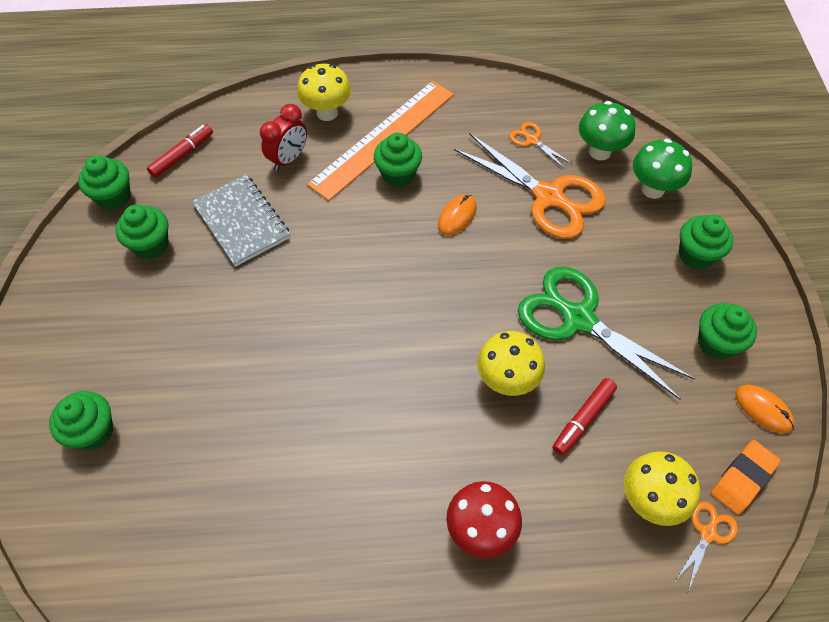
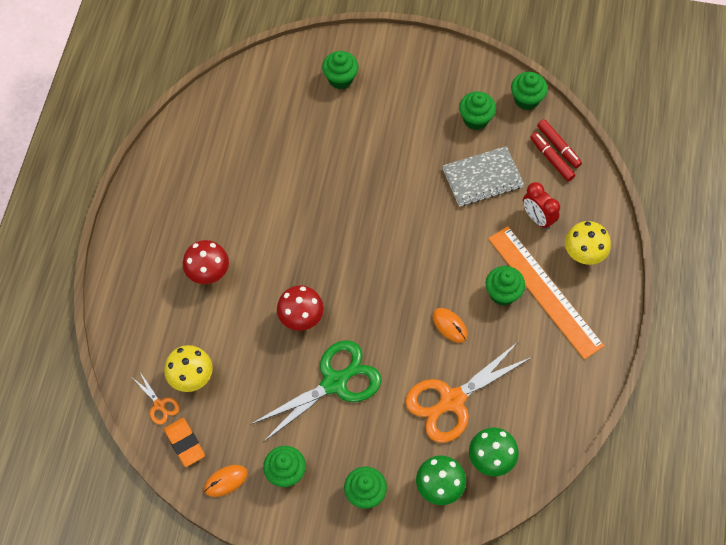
camera: 105 degrees right, 5 degrees up
(507, 380) = (301, 319): yellow mushroom -> red mushroom
(532, 140) = (516, 408): orange scissors -> none
(583, 419) = (258, 358): red marker -> red marker (551, 159)

